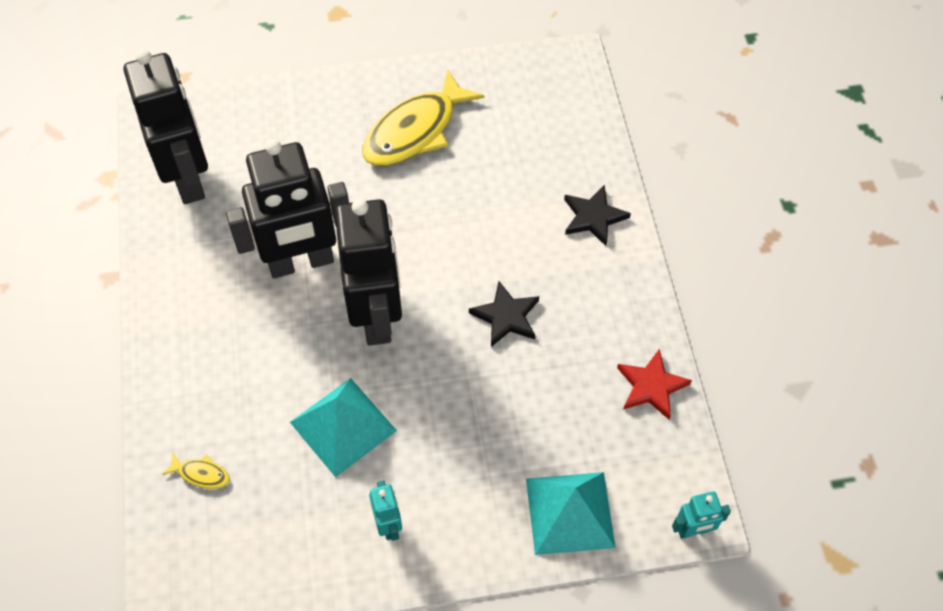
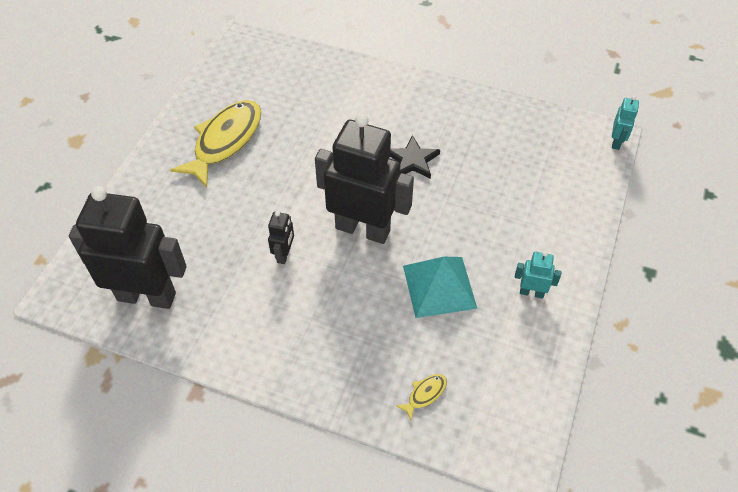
camera: 60 degrees left, 5 degrees down
(301, 262) = (284, 254): black robot -> black robot, size x0.42
(415, 131) = (225, 141): yellow fish -> yellow fish turned 135 degrees counterclockwise
(570, 512) = (574, 193): turquoise pyramid -> none
(593, 217) = (369, 85): black star -> none
(651, 386) = (509, 115): red star -> none

